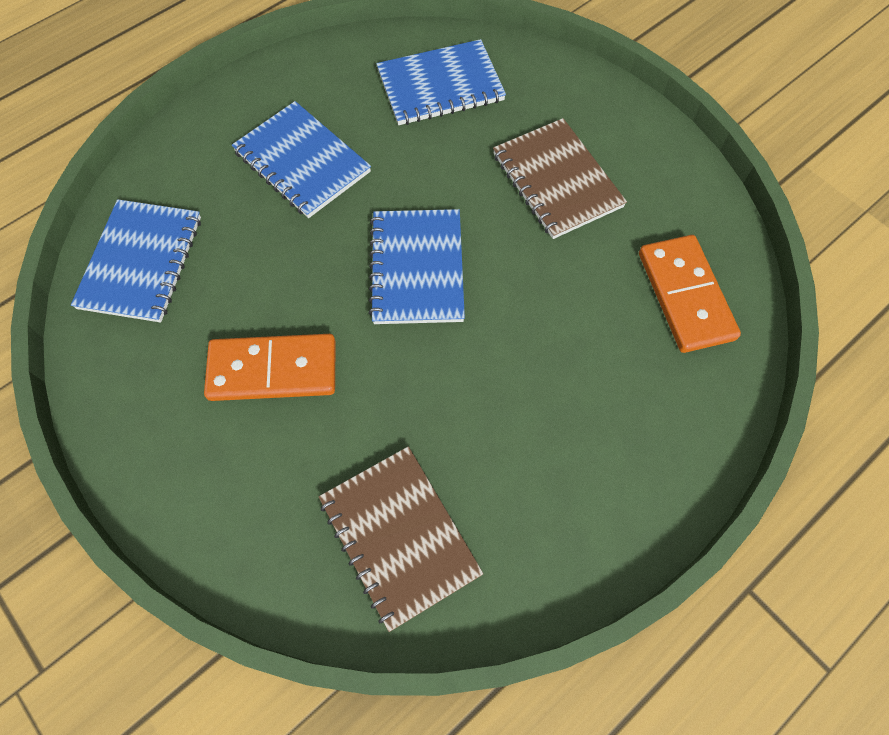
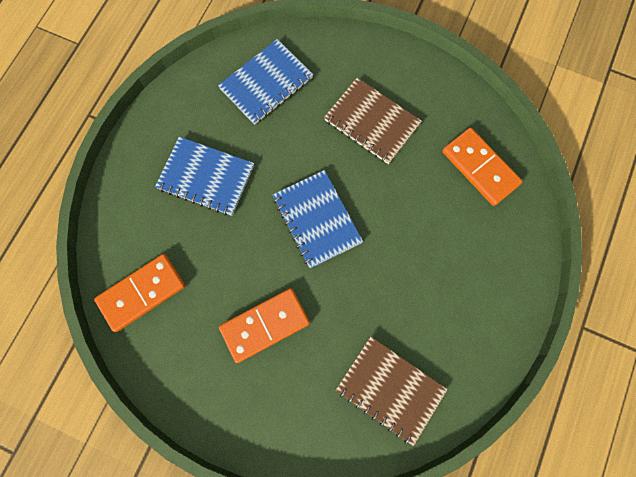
camera: 25 degrees left, 10 degrees up
(141, 262) = (142, 293): blue notebook -> orange domino

